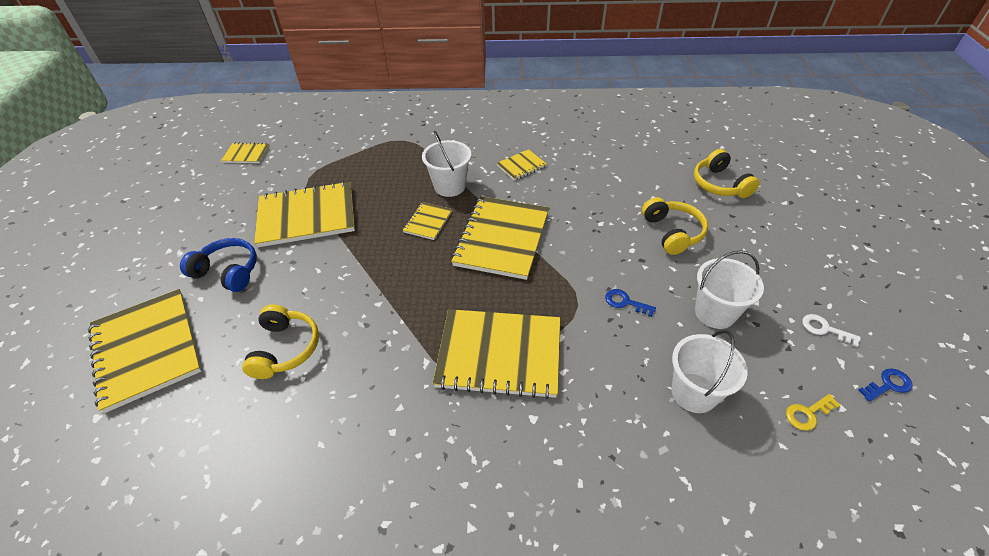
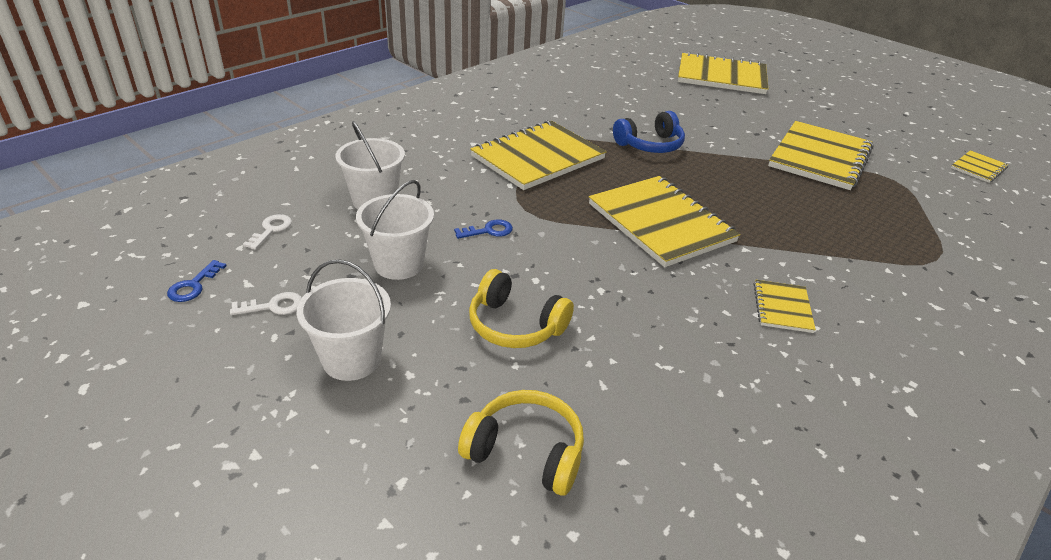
camera: 130 degrees right, 10 degrees down
(228, 272) = (774, 112): blue headphones -> blue headphones (650, 145)
(285, 348) = (661, 105): yellow headphones -> none
(428, 222) = (739, 202): yellow notebook -> none
(449, 186) = (790, 240): white bucket -> white bucket (351, 359)
(807, 414) = (271, 230): yellow key -> white key

